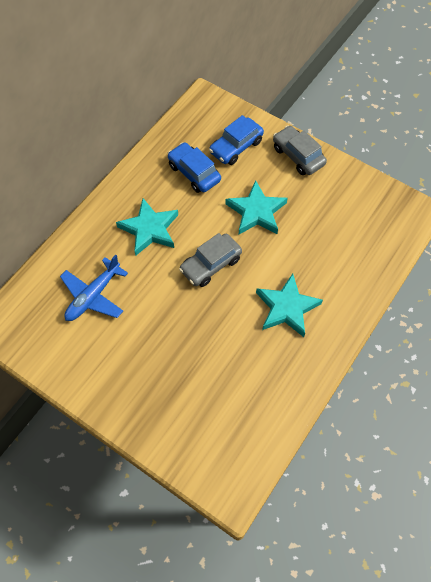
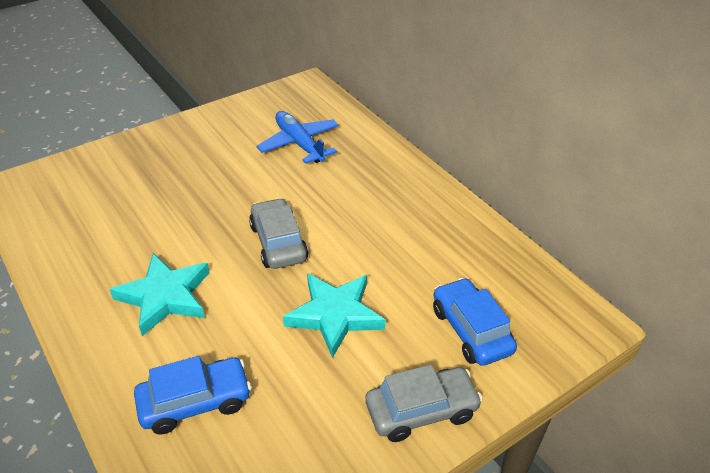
camera: 110 degrees right, 20 degrees down
(149, 229) = (363, 203): turquoise star -> none
(194, 173) = (437, 267): blue car -> blue car (195, 402)

